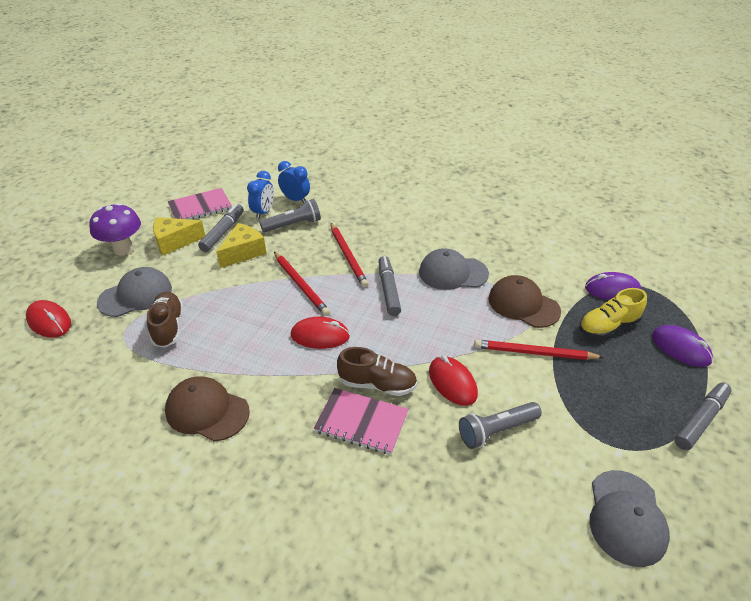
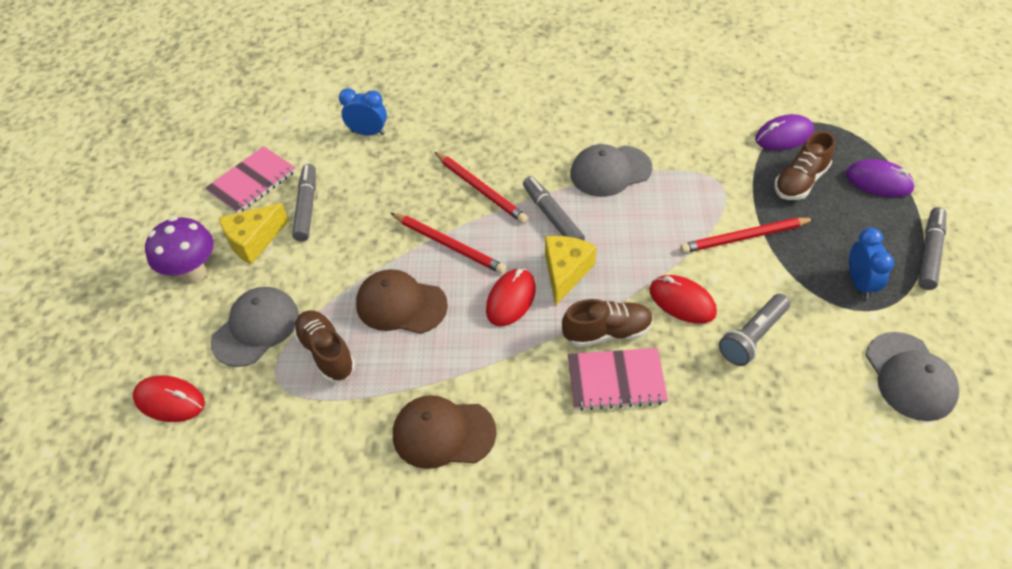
camera: 20 degrees left, 10 degrees up
(243, 252) = (351, 226): yellow cheese -> yellow cheese (565, 272)
(263, 212) = (339, 163): blue clock -> blue clock (860, 283)
(293, 225) = (388, 169): grey flashlight -> none
(320, 336) = (511, 299): red mouse -> red mouse turned 45 degrees counterclockwise
(523, 304) = (704, 185): brown cap -> brown cap (401, 304)
(608, 326) = (800, 181): yellow shoe -> brown shoe

